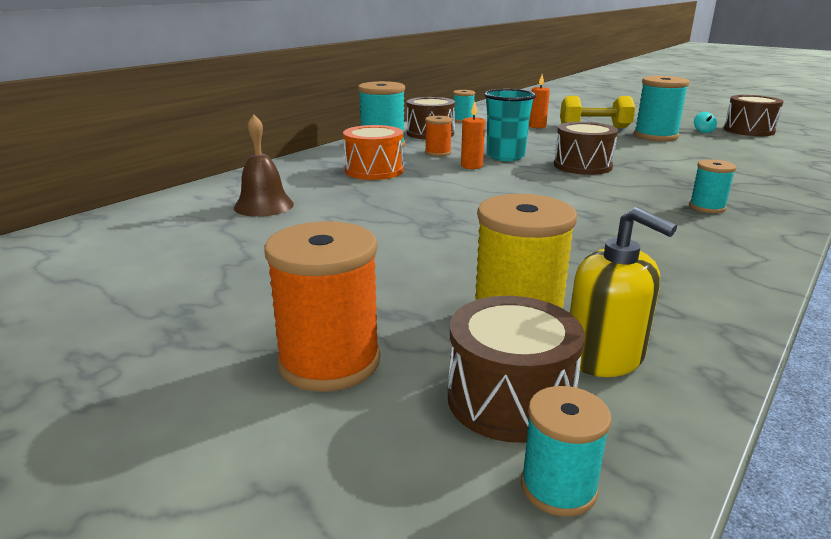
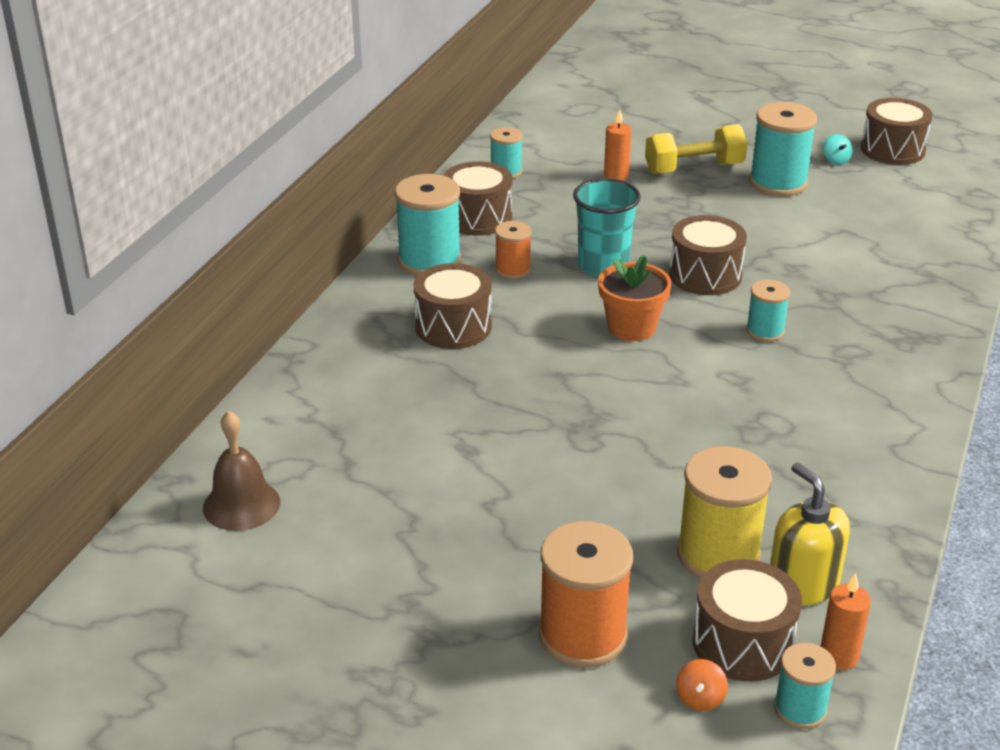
camera: 15 degrees left, 10 degrees up
(264, 206) = (366, 425): brown bell -> brown bell (241, 505)
(374, 170) = (453, 327): orange drum -> brown drum
(426, 448) = (700, 698): none -> orange spinning top
(471, 166) = (570, 297): orange candle -> orange candle (839, 656)
(510, 182) = (631, 327): none -> orange flower pot
(604, 356) = (802, 584): yellow soap dispenser -> yellow soap dispenser turned 150 degrees counterclockwise
(707, 207) = (859, 345): turquoise spool -> turquoise spool (765, 331)

